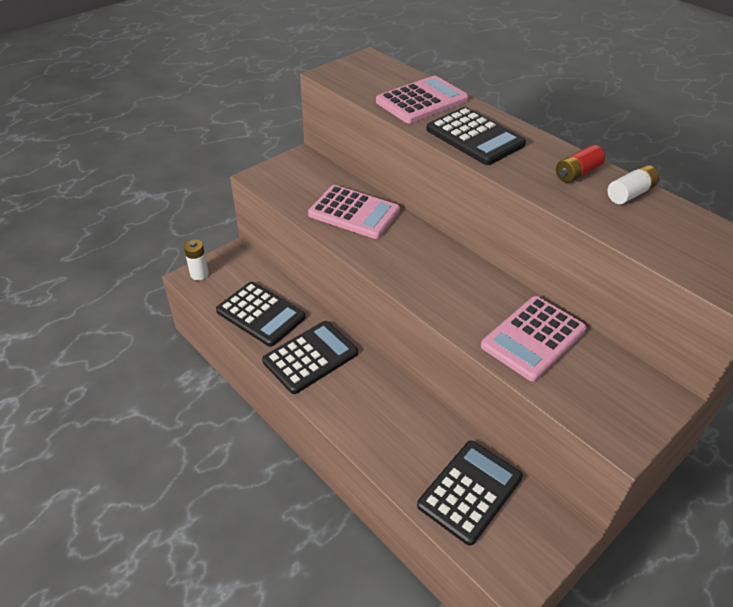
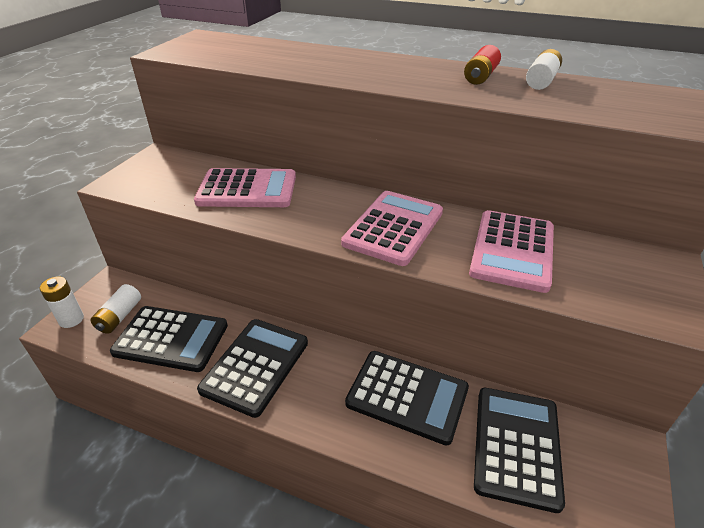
camera: 25 degrees left, 5 degrees down
(232, 283) = (119, 316): none -> white battery
(422, 101) = (282, 55): pink calculator -> pink calculator (393, 228)
(475, 137) = (360, 70): black calculator -> black calculator (407, 396)

